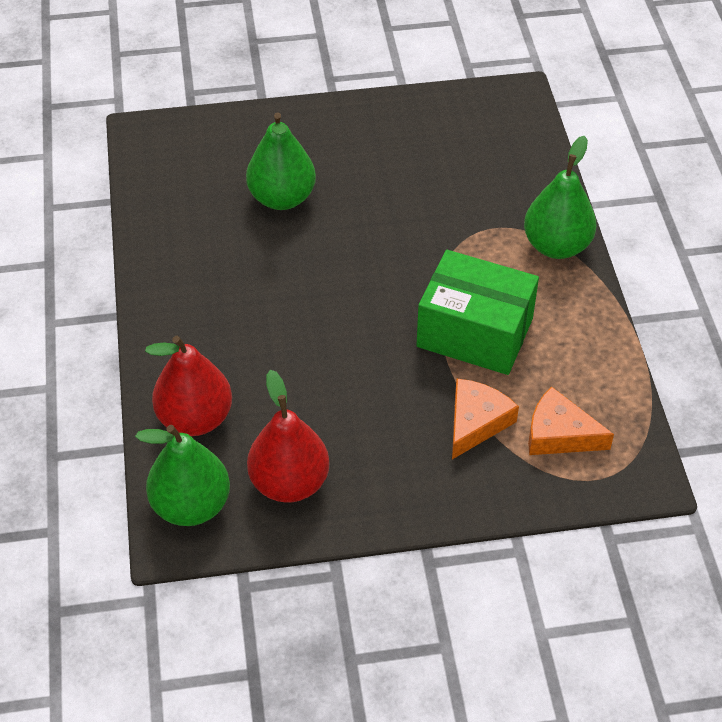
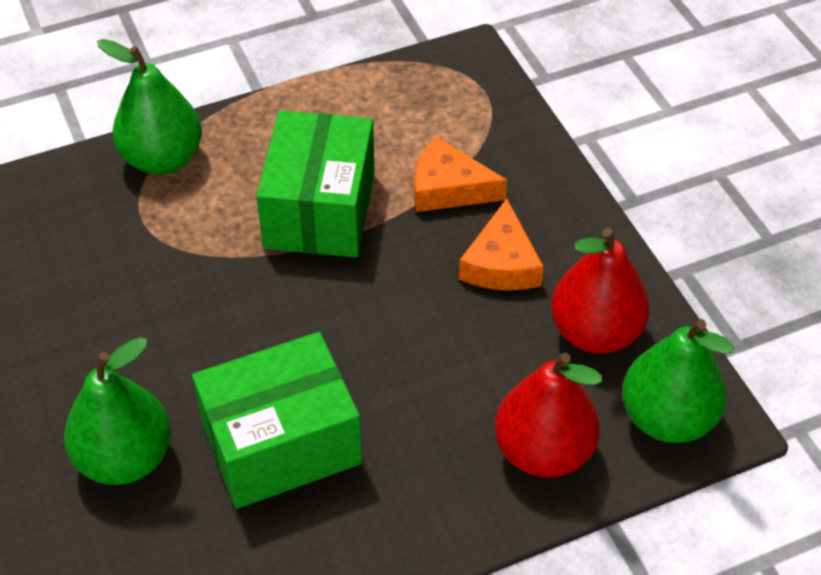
camera: 105 degrees left, 0 degrees up
(262, 275) = (281, 443): none -> green box
(559, 434) = (439, 122): orange cheese -> orange cheese (501, 263)

